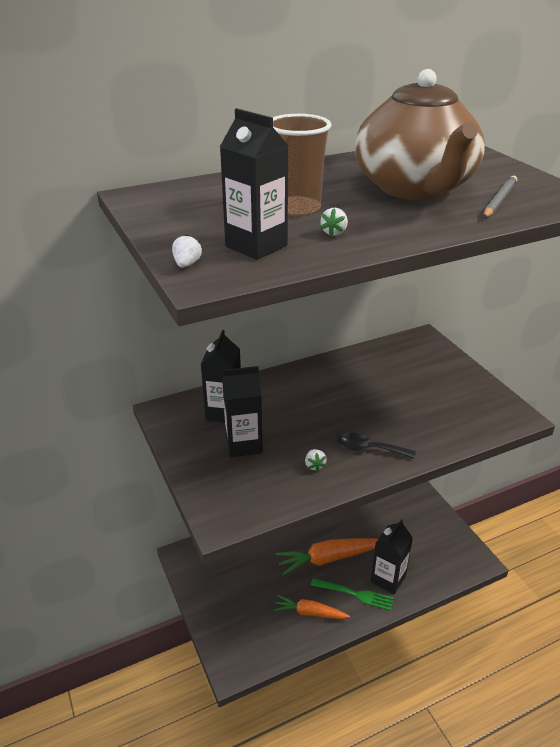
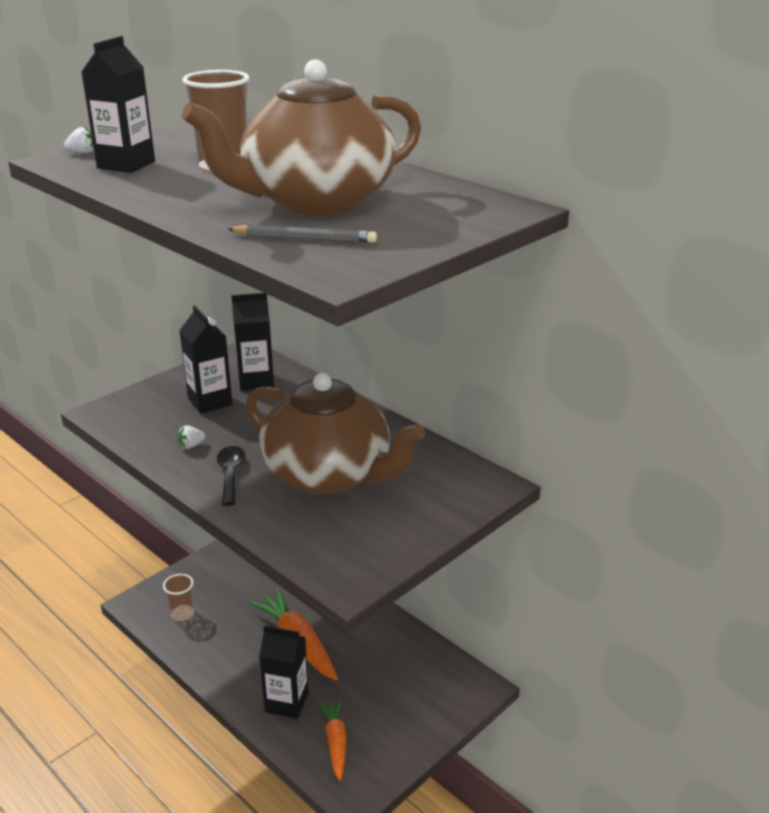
camera: 70 degrees right, 5 degrees down
(263, 632) = (182, 614): none -> brown cup
(310, 612) = (216, 643): orange carrot -> orange carrot (335, 742)
(334, 233) = (167, 183): white strawberry -> none
(355, 594) = (253, 676): green fork -> none
(388, 400) = (329, 474): none -> brown teapot

